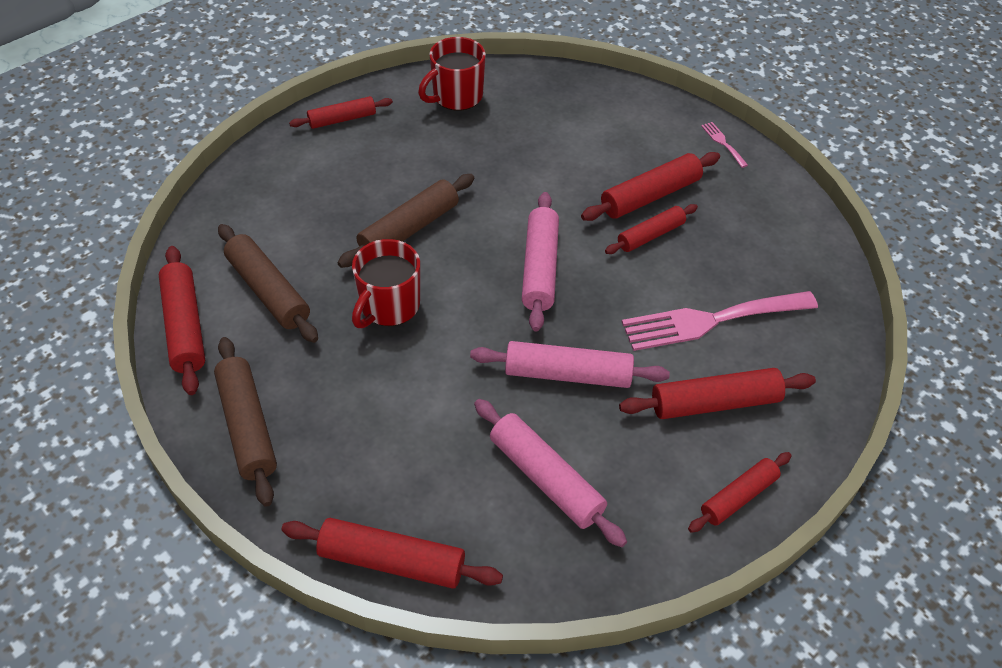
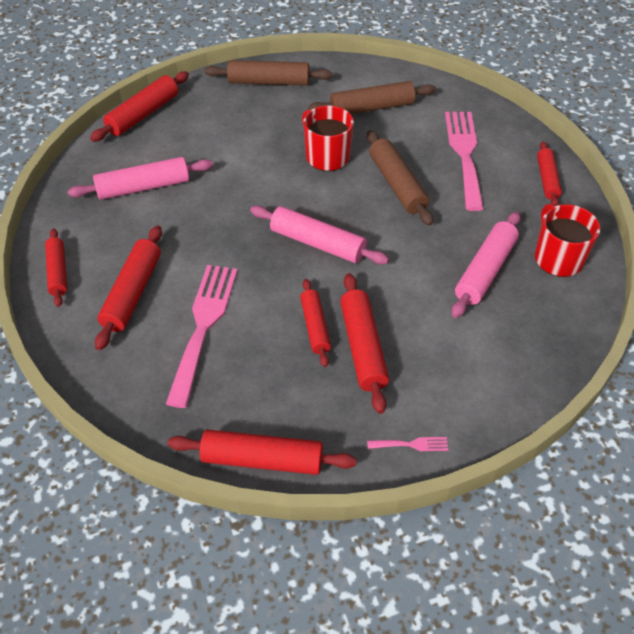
camera: 115 degrees right, 0 degrees up
(185, 326) = (360, 71): red rolling pin -> red rolling pin (262, 460)
(327, 187) = (464, 154): none -> pink fork
(567, 374) = (212, 224): pink rolling pin -> pink rolling pin (485, 271)

